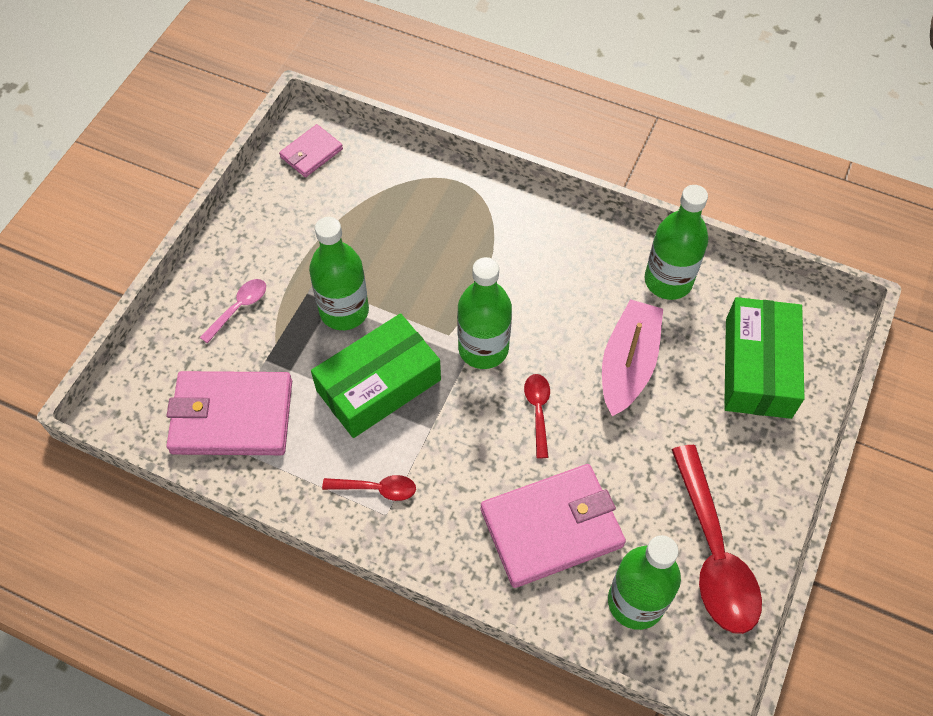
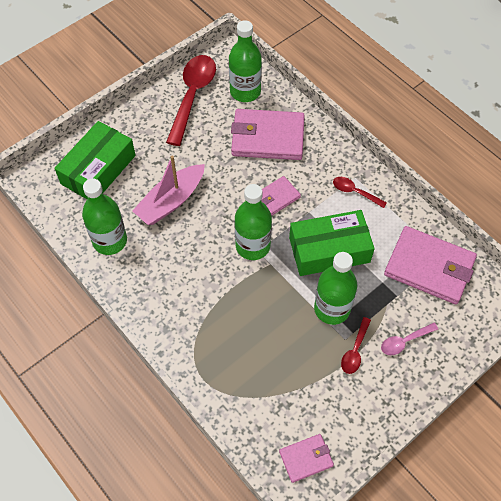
camera: 155 degrees left, 0 degrees up
(486, 431) = (277, 197): none -> pink wallet
(538, 411) = (240, 196): red spoon -> red spoon (355, 350)

